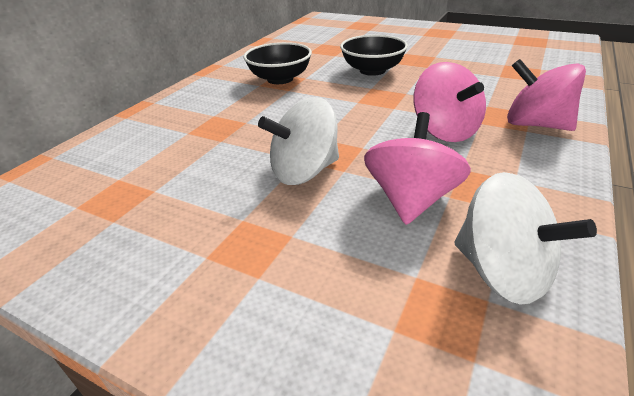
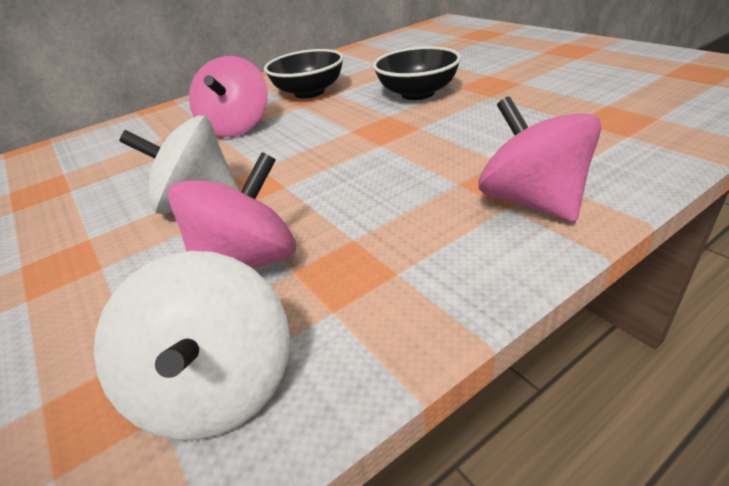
camera: 30 degrees right, 0 degrees up
(445, 131) = (399, 185): pink spinning top -> pink spinning top (237, 127)

